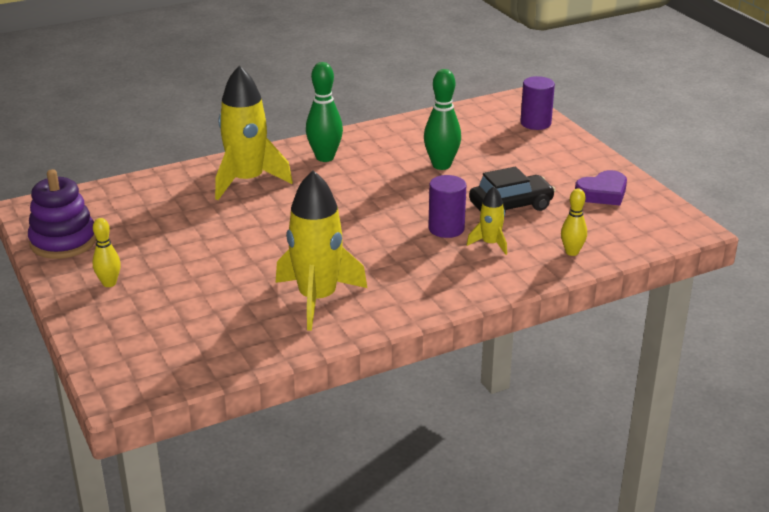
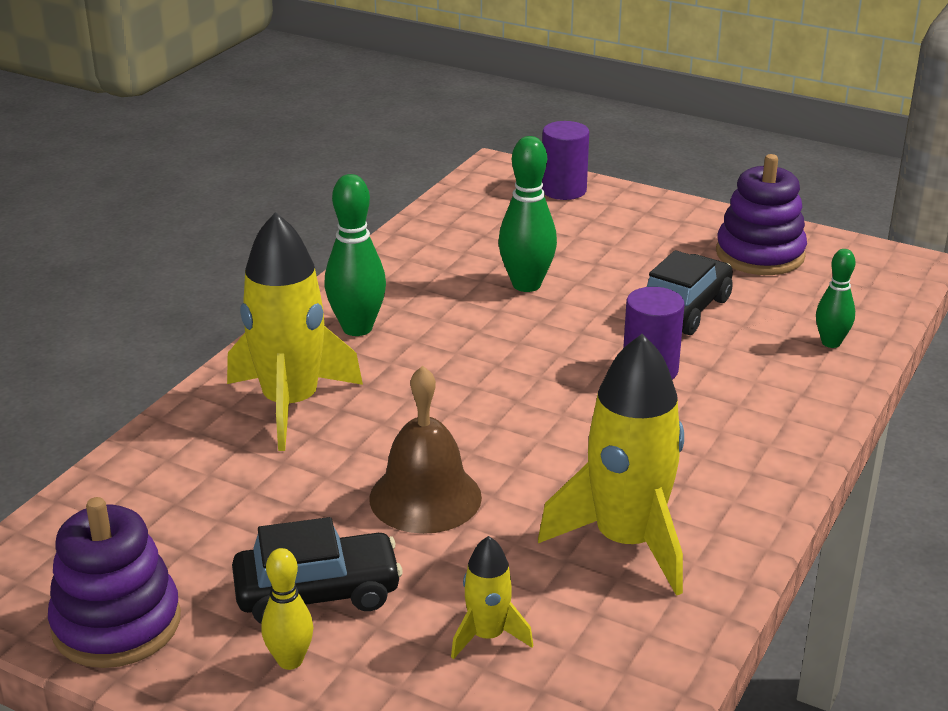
camera: 35 degrees left, 0 degrees up
(154, 263) = (317, 593): none -> black car
(252, 243) = (425, 497): none -> brown bell
(490, 244) = (728, 369): yellow rocket -> yellow rocket (487, 636)
(572, 252) = (831, 343): yellow bowling pin -> green bowling pin
(602, 193) = (760, 254): purple heart -> purple stacking toy

